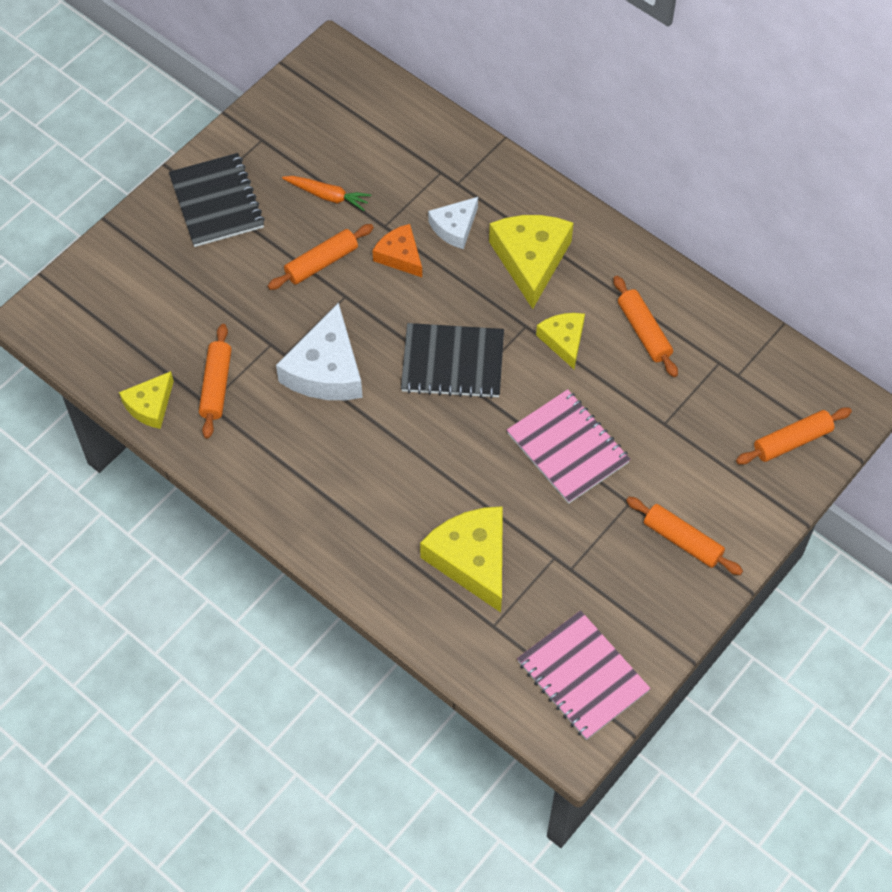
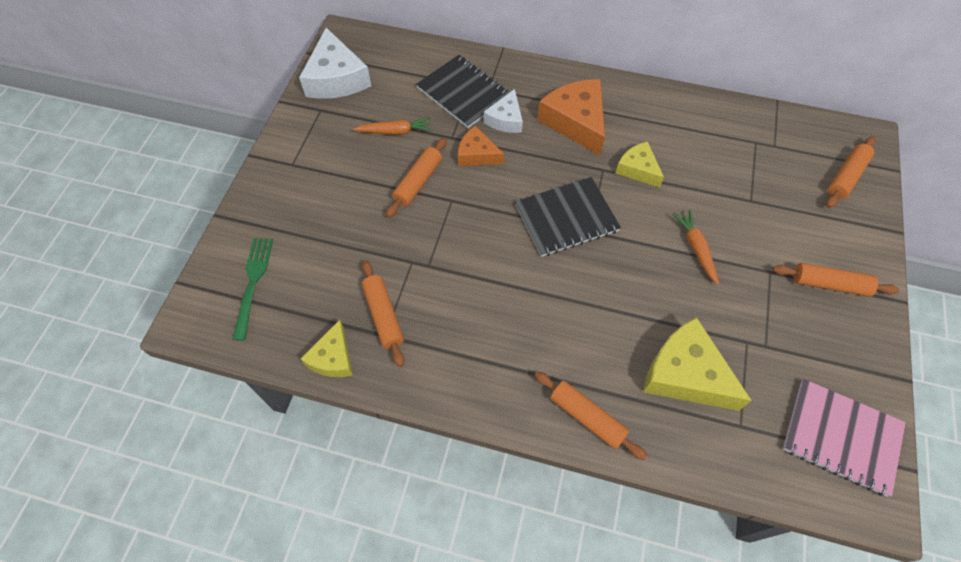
camera: 25 degrees left, 0 degrees up
(109, 303) = (253, 283): none -> green fork
(216, 202) = (307, 167): black notebook -> black notebook (463, 93)
(326, 370) = (469, 264): white cheese -> white cheese (336, 78)
(531, 260) = (576, 122): yellow cheese -> orange cheese
(568, 448) = (696, 248): pink notebook -> orange carrot
(644, 331) = (689, 141): orange rolling pin -> orange rolling pin (587, 417)

